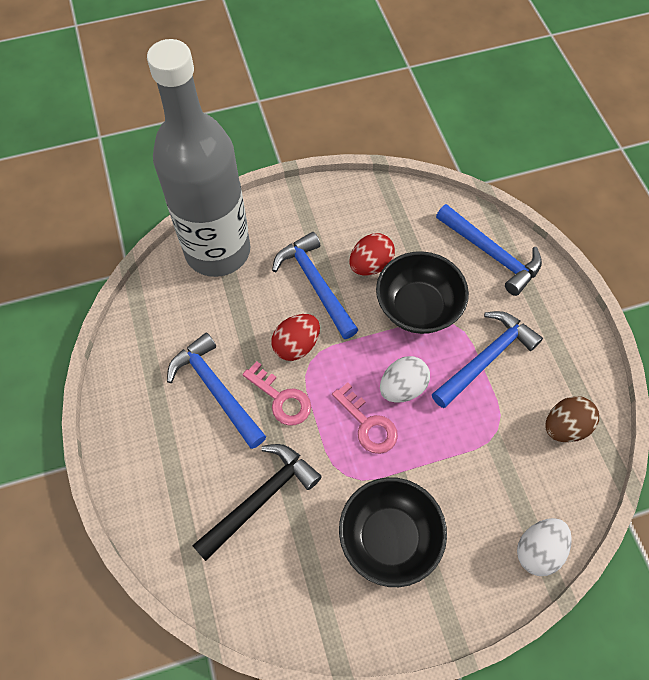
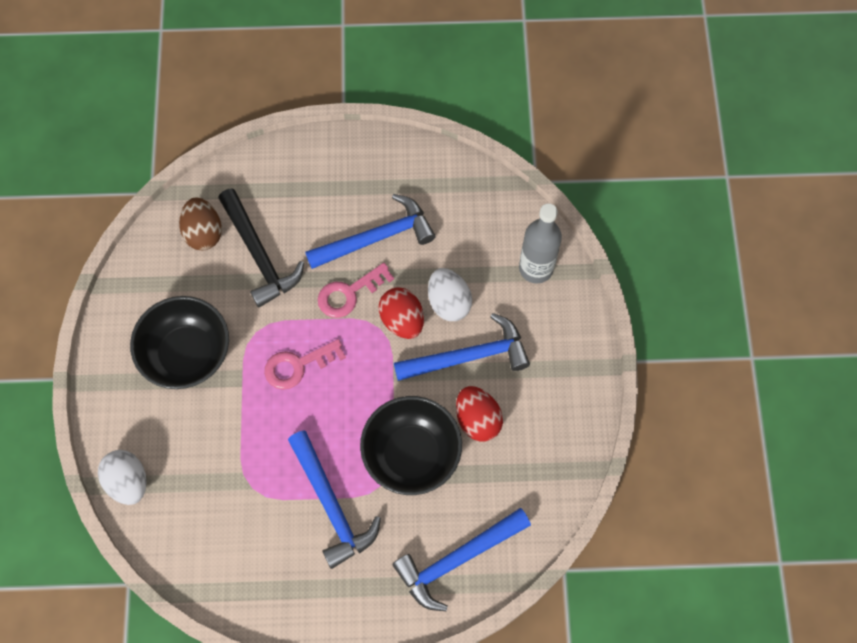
camera: 105 degrees right, 5 degrees up
(217, 251) = (536, 268): grey bottle -> grey bottle, size x0.48
(402, 387) = (325, 409): white egg -> white egg (448, 302)
(565, 426) = (233, 558): brown egg -> brown egg (203, 233)

